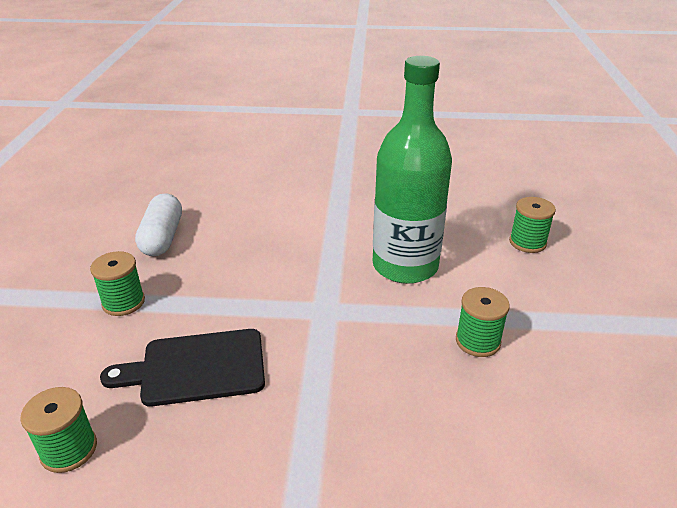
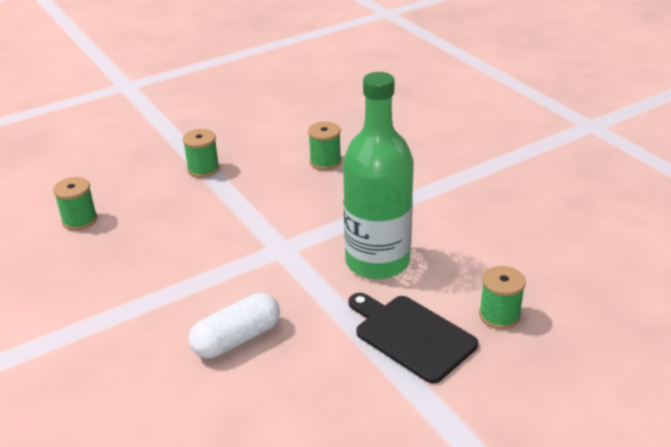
camera: 55 degrees right, 0 degrees up
(162, 237) = (282, 144): white capsule -> white capsule (237, 339)
(197, 368) = (175, 227): black cutting board -> black cutting board (411, 336)
(478, 341) = (323, 335): green spool -> green spool (325, 162)

